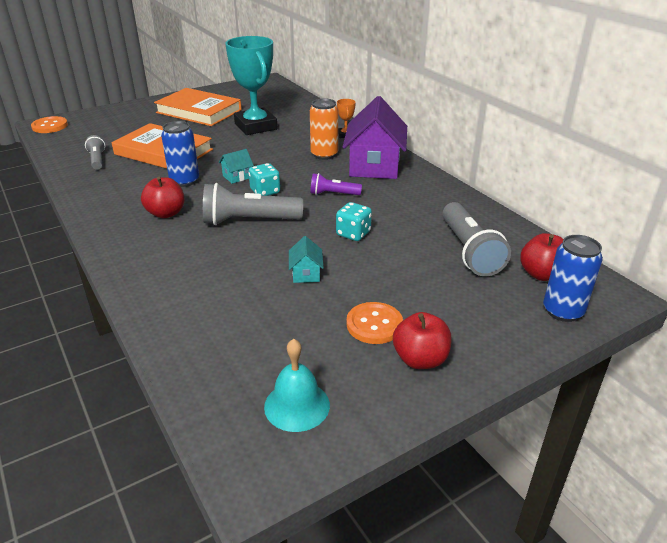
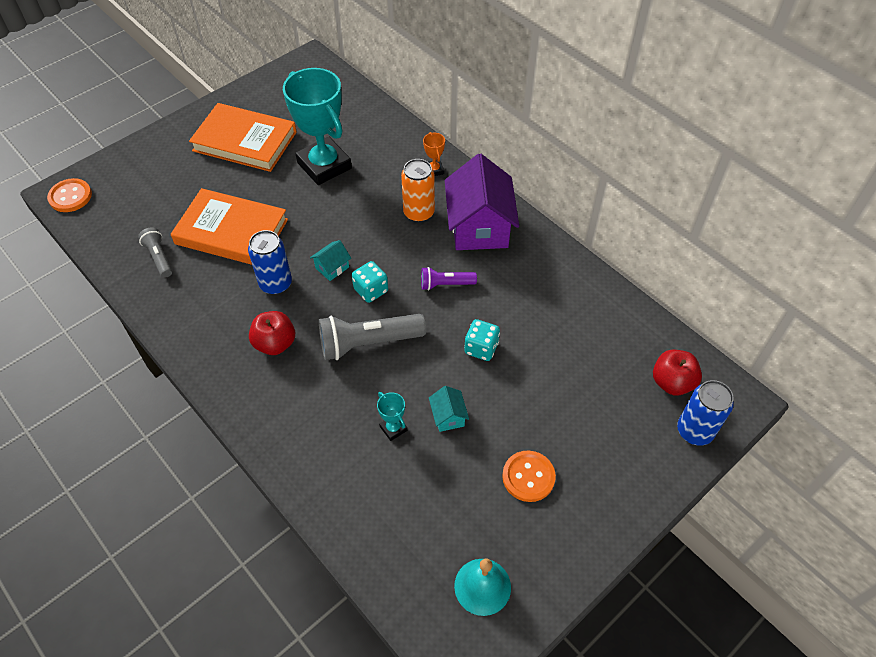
camera: 10 degrees left, 20 degrees up
(249, 276) = (393, 428): none -> turquoise trophy
(420, 359) = (577, 514): red apple -> none
(469, 251) = (600, 358): grey flashlight -> none

